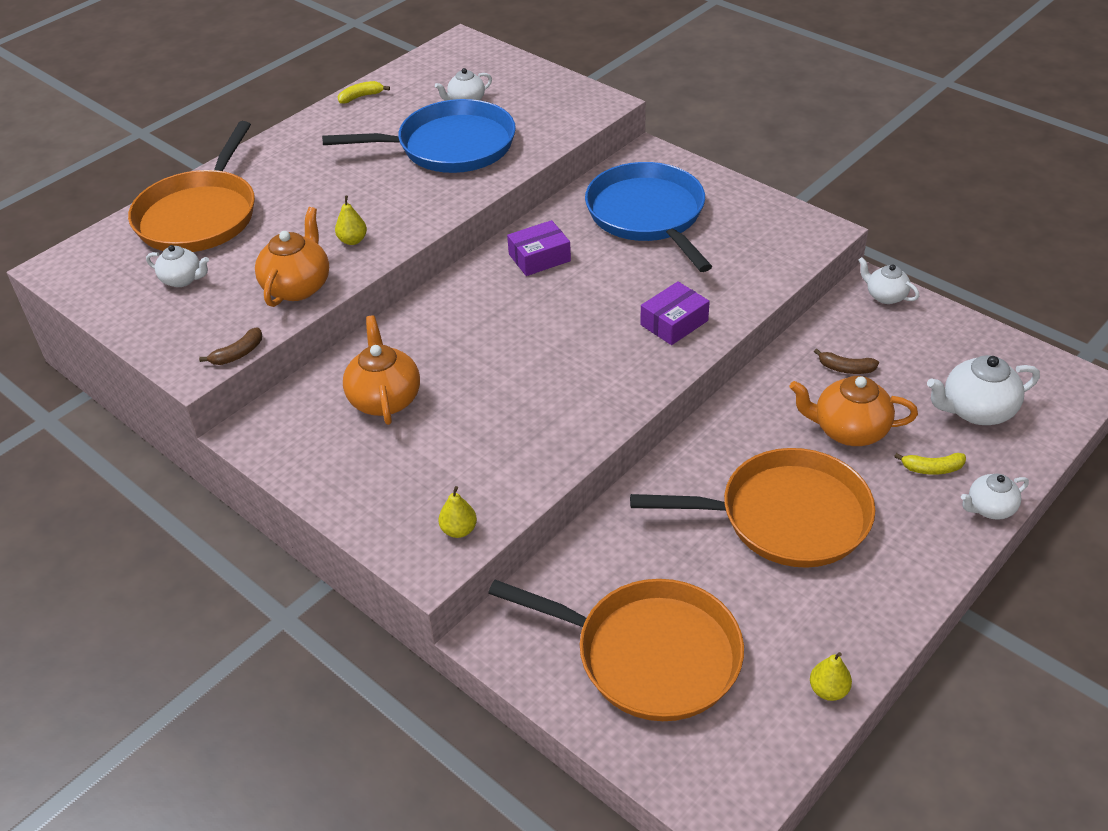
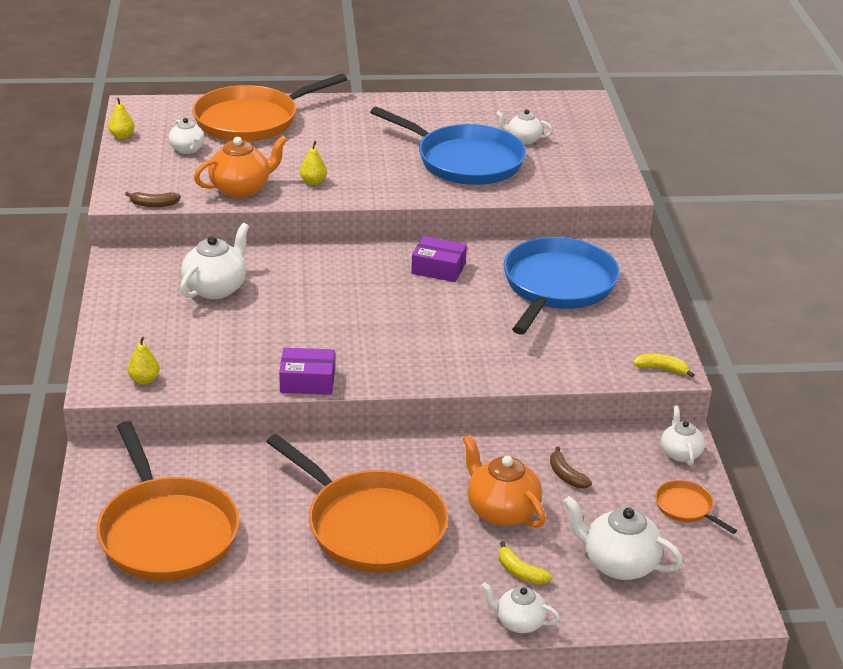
camera: 40 degrees right, 10 degrees down
(361, 97) = (458, 102): yellow banana -> yellow banana (662, 369)
(385, 399) = (216, 288): orange teapot -> white teapot
(674, 323) = (460, 358): purple box -> purple box (307, 381)
(828, 690) = (234, 629): yellow pear -> yellow pear (122, 136)
(949, 335) = (686, 507): none -> orange pan

